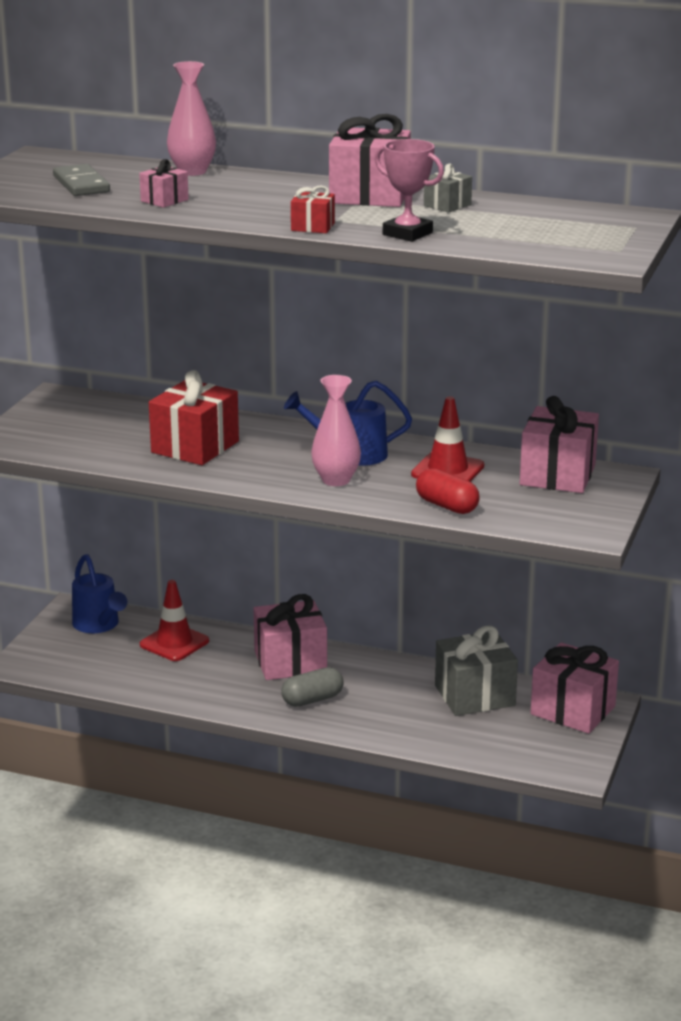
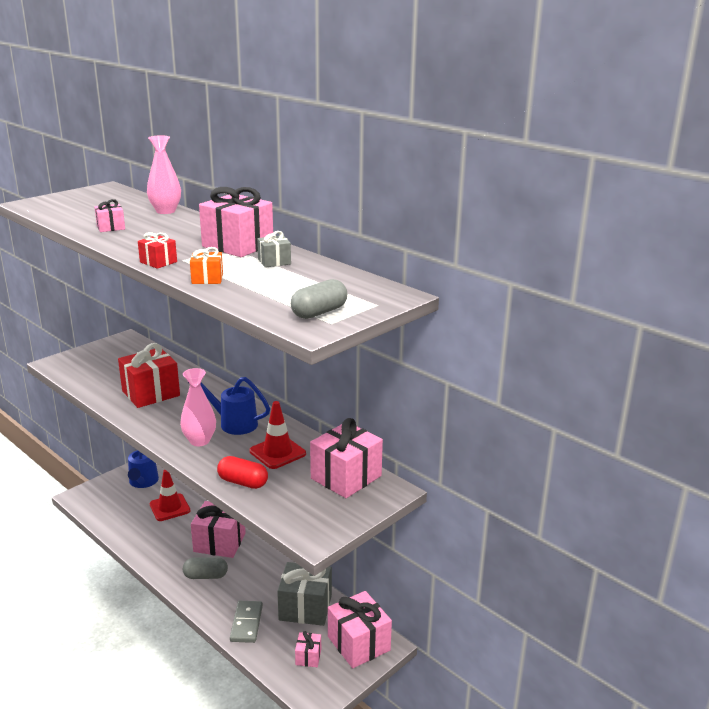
camera: 25 degrees right, 0 degrees up
(81, 184) = (89, 209): grey domino -> grey domino (246, 623)
(407, 234) = (207, 279): pink trophy -> orange gift
(447, 506) = (243, 482): red capsule -> red capsule turned 45 degrees counterclockwise
(527, 738) = (308, 657): none -> pink gift
(591, 243) = (319, 312): none -> grey capsule

